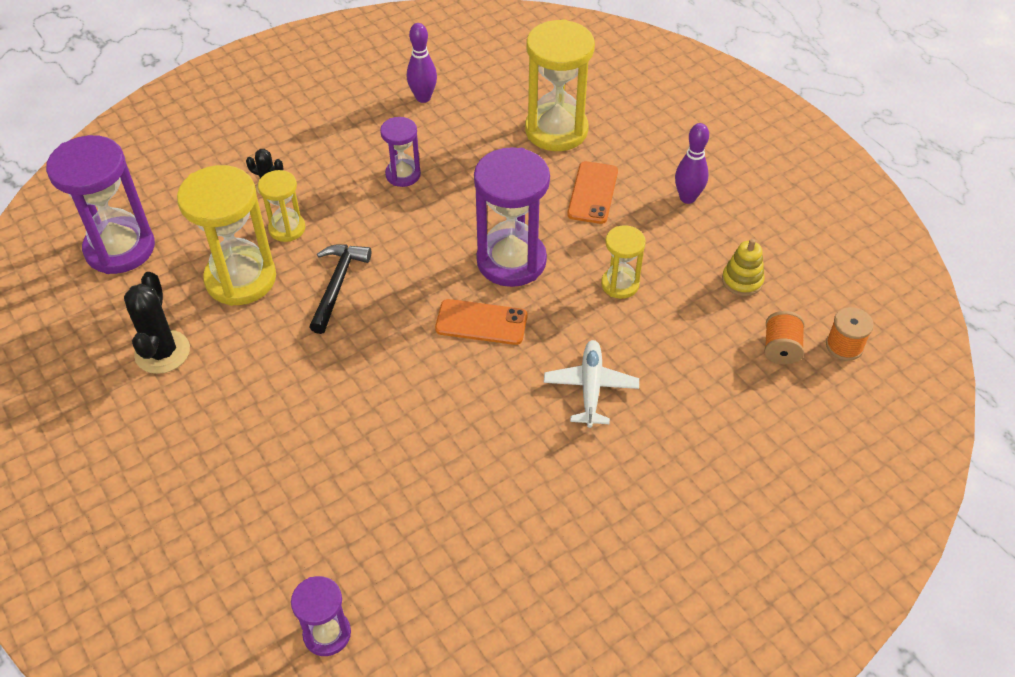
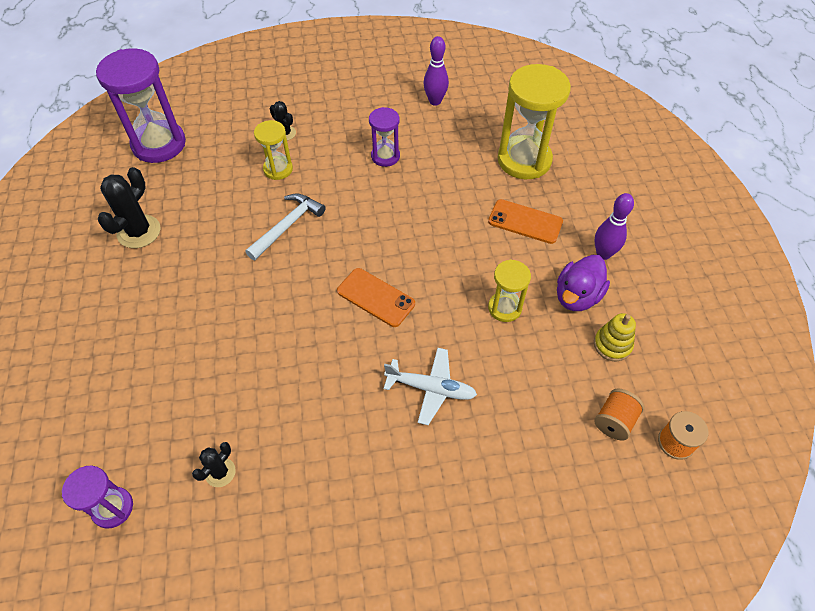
camera: 25 degrees right, 5 degrees up
(241, 279) = (224, 196): yellow hourglass -> none
(337, 285) = (287, 226): black hammer -> white hammer
(422, 552) = (220, 472): none -> black cactus
(511, 261) = (428, 255): purple hourglass -> none
(590, 388) = (431, 388): white plane -> white plane turned 75 degrees clockwise
(592, 193) = (525, 222): orange phone -> orange phone turned 75 degrees clockwise
(684, 247) = (577, 296): none -> purple duck

